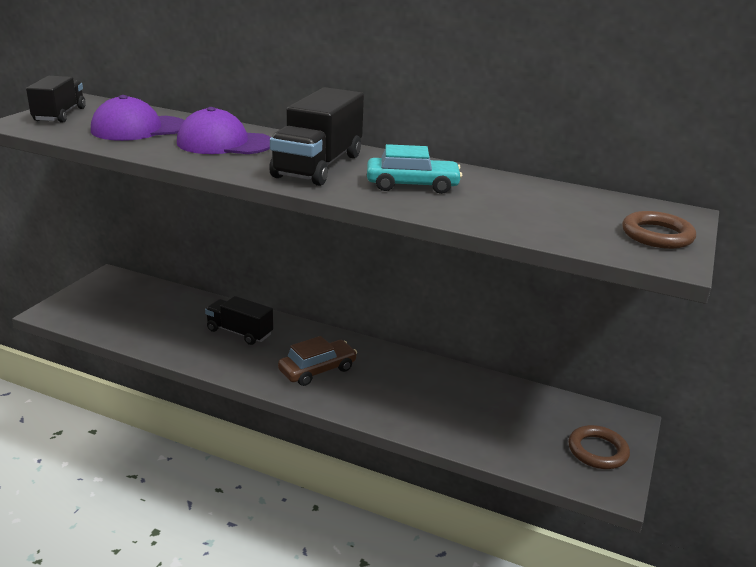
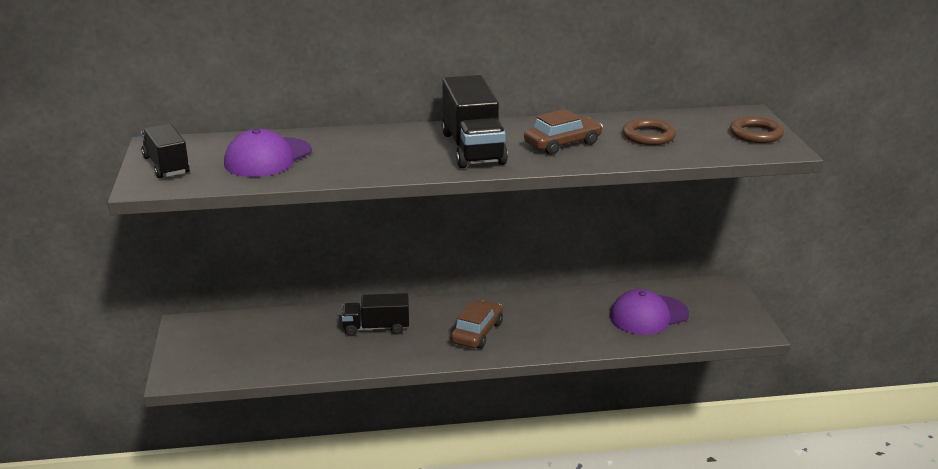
camera: 30 degrees left, 0 degrees up
(224, 143) = (366, 150): purple cap -> purple cap (648, 315)
(412, 185) = (562, 144): turquoise car -> brown car
(597, 451) = (725, 312): brown ring -> brown ring (648, 136)

